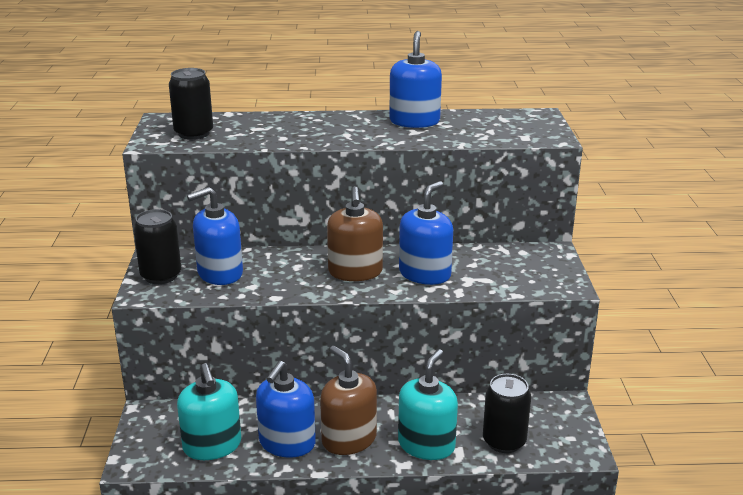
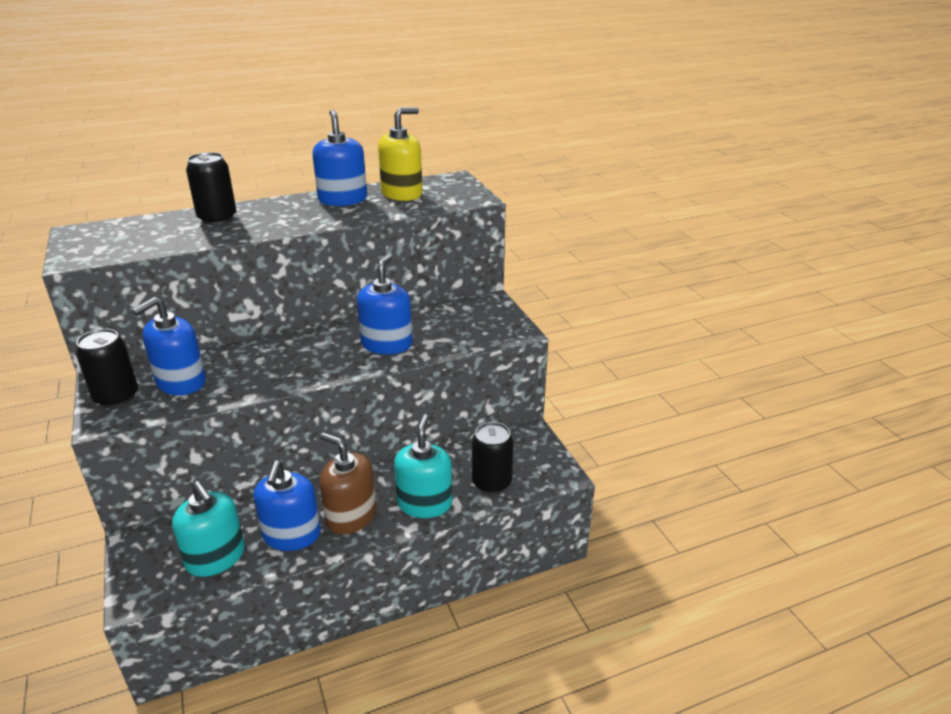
camera: 20 degrees left, 5 degrees up
(194, 133) = (117, 242): black can -> black can (217, 218)
(355, 272) = (320, 354): brown soap dispenser -> none
(477, 123) = (402, 193): none -> yellow soap dispenser

